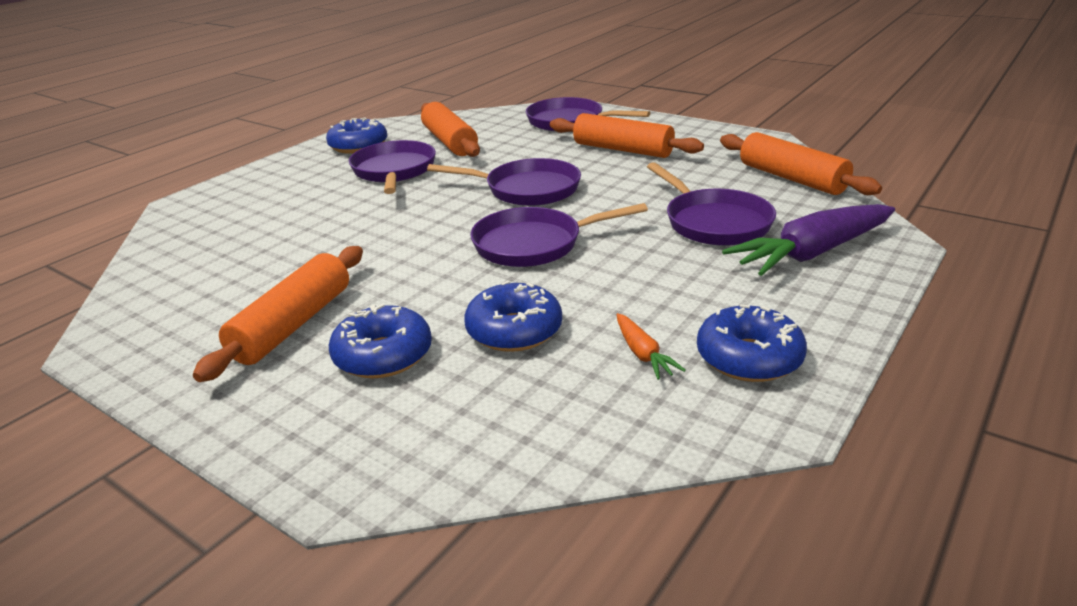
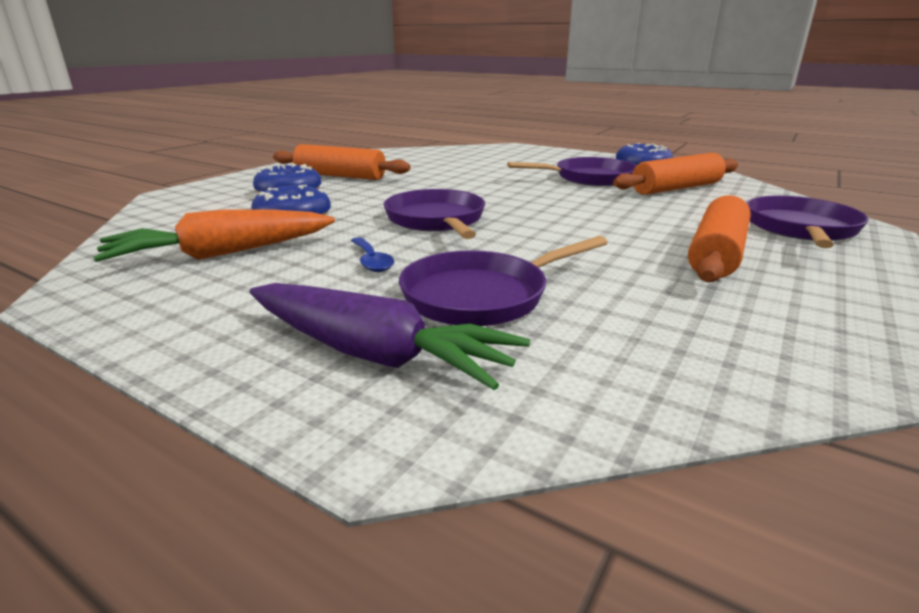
camera: 85 degrees right, 5 degrees down
(526, 189) = (562, 215): purple pan -> none
(643, 354) = (223, 254): orange carrot -> orange carrot, size x2.14
(653, 268) = (371, 261): none -> blue spoon
(749, 357) = (173, 292): blue donut -> none
(792, 178) = (674, 372): orange rolling pin -> none
(812, 253) = (374, 353): purple carrot -> purple carrot turned 150 degrees clockwise

